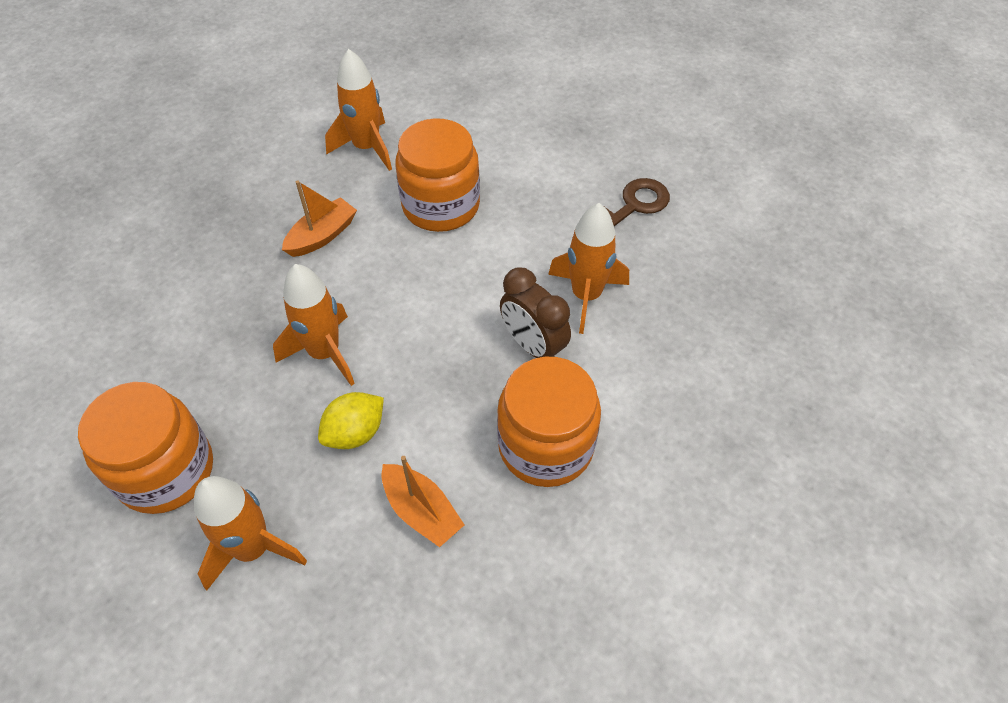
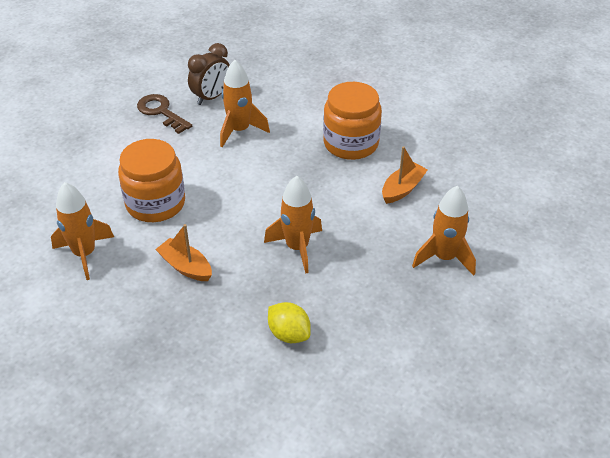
camera: 95 degrees left, 10 degrees down
(166, 471) = (403, 313): orange jar -> none
(355, 433) = (357, 223): yellow lemon -> yellow lemon (289, 334)
(533, 346) = (281, 151): brown clock -> brown clock (211, 97)

